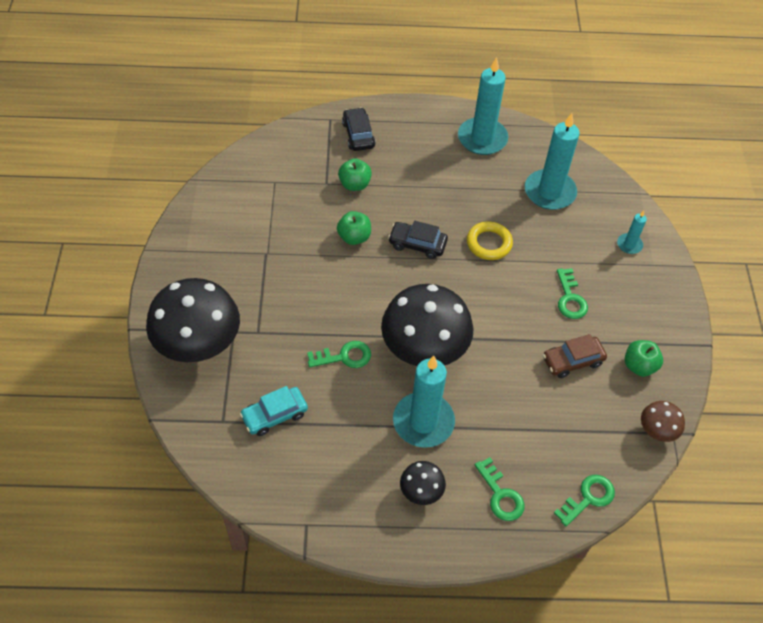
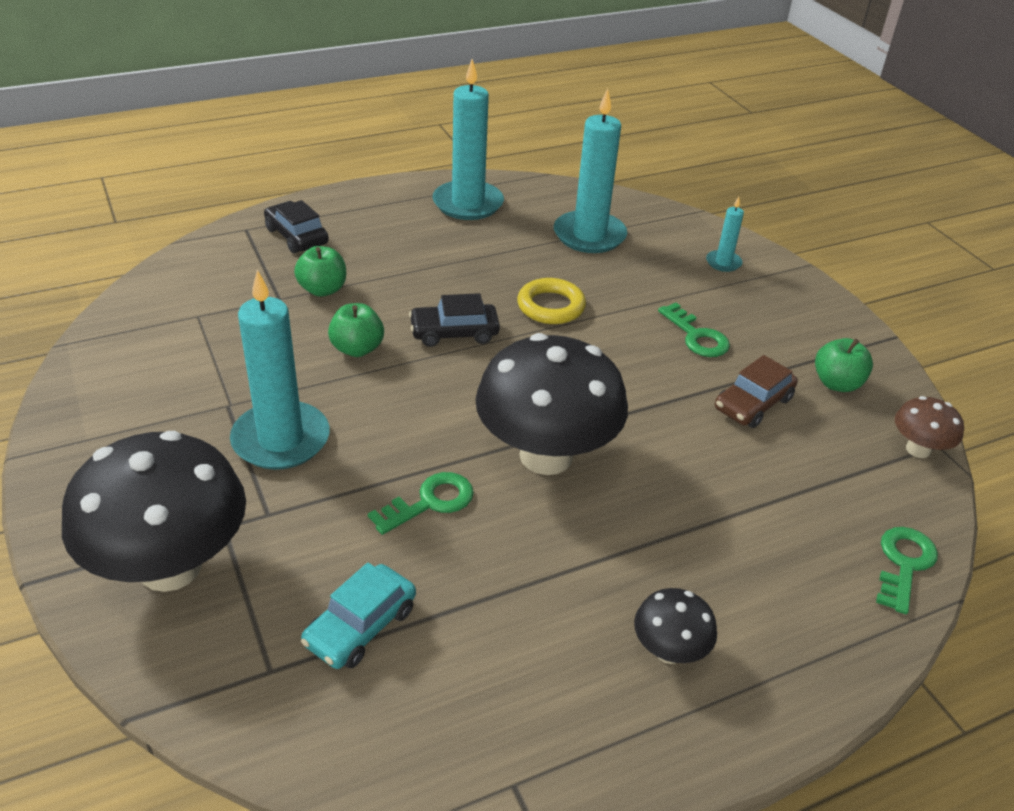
camera: 25 degrees left, 15 degrees down
(423, 422) = (606, 549): turquoise candle -> turquoise candle (281, 439)
(500, 495) = (786, 608): green key -> none

